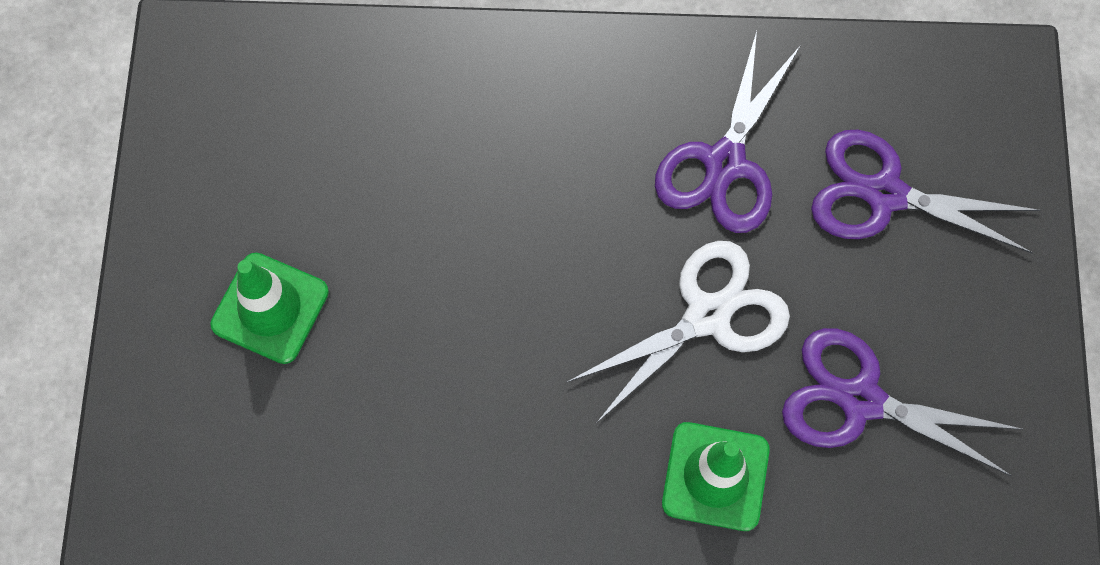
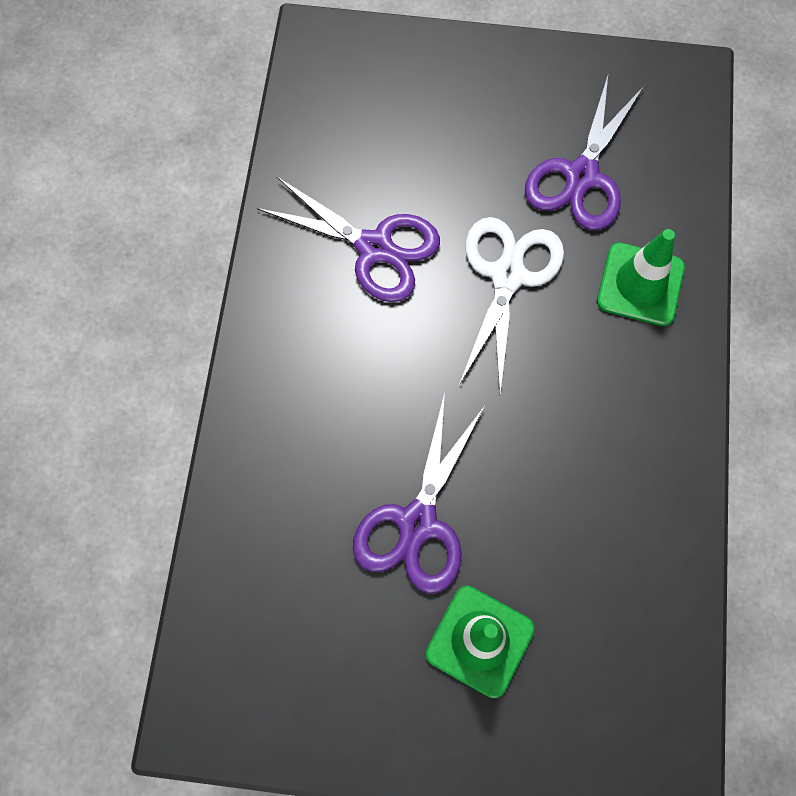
camera: 85 degrees left, 0 degrees up
(707, 315) = (507, 275): white scissors -> white scissors turned 45 degrees clockwise
(884, 194) = (414, 137): purple scissors -> purple scissors (418, 523)

